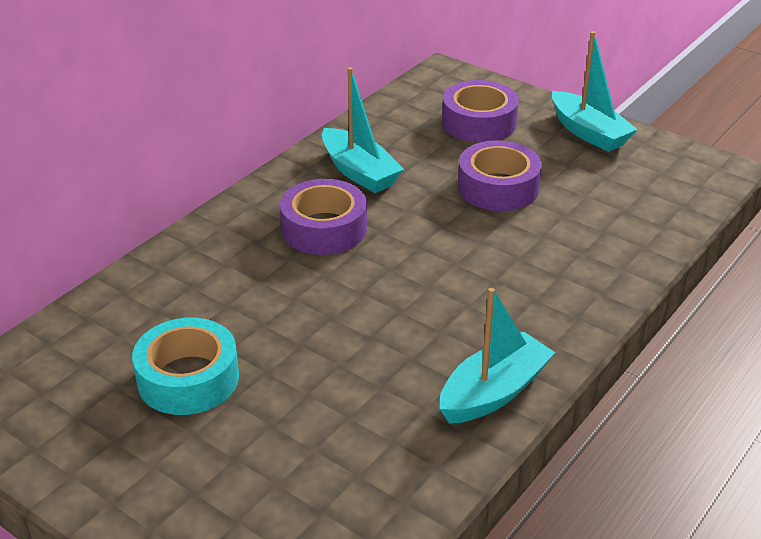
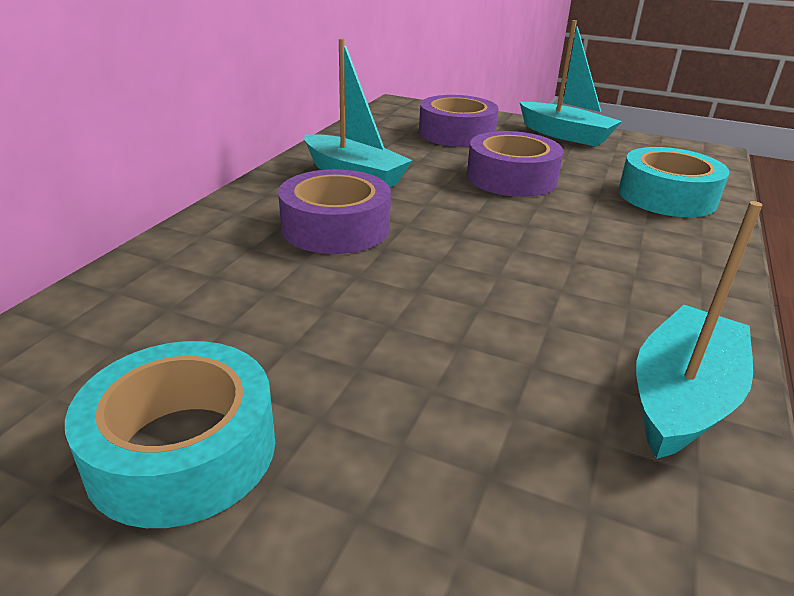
camera: 15 degrees left, 5 degrees down
(628, 223) = (667, 196): none -> turquoise tape

